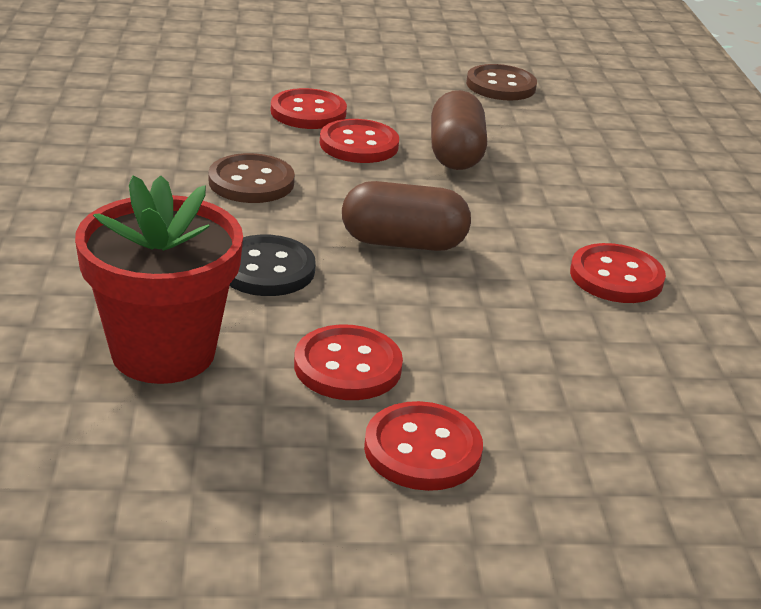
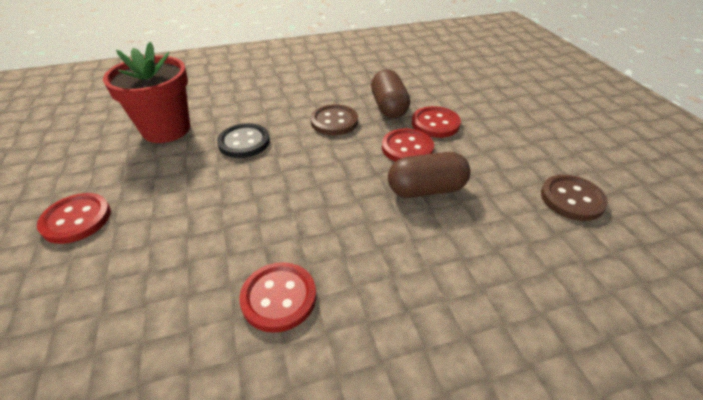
camera: 80 degrees right, 10 degrees up
(347, 366) = (154, 183): red button -> none
(403, 243) = (289, 183): brown capsule -> brown capsule (388, 107)

